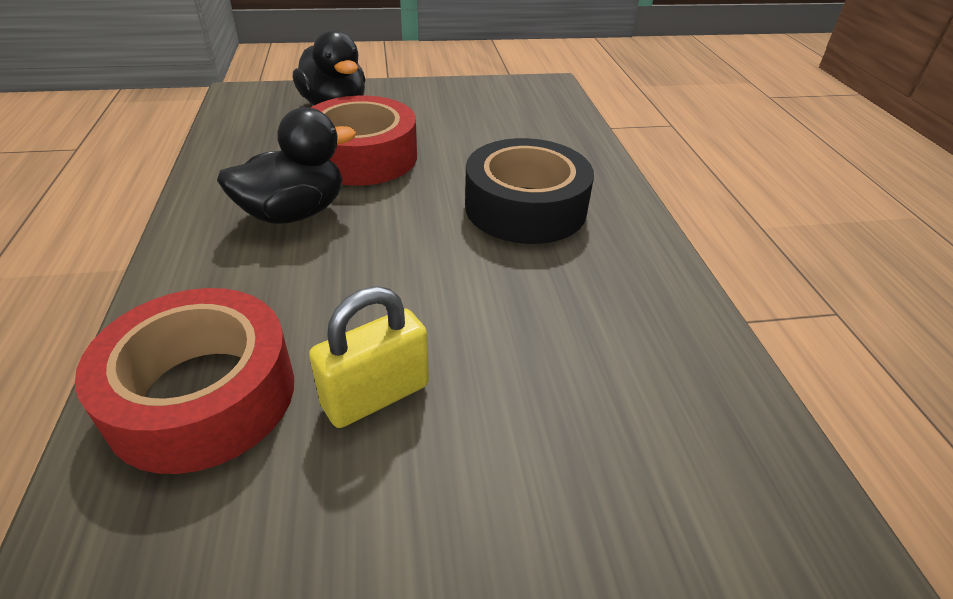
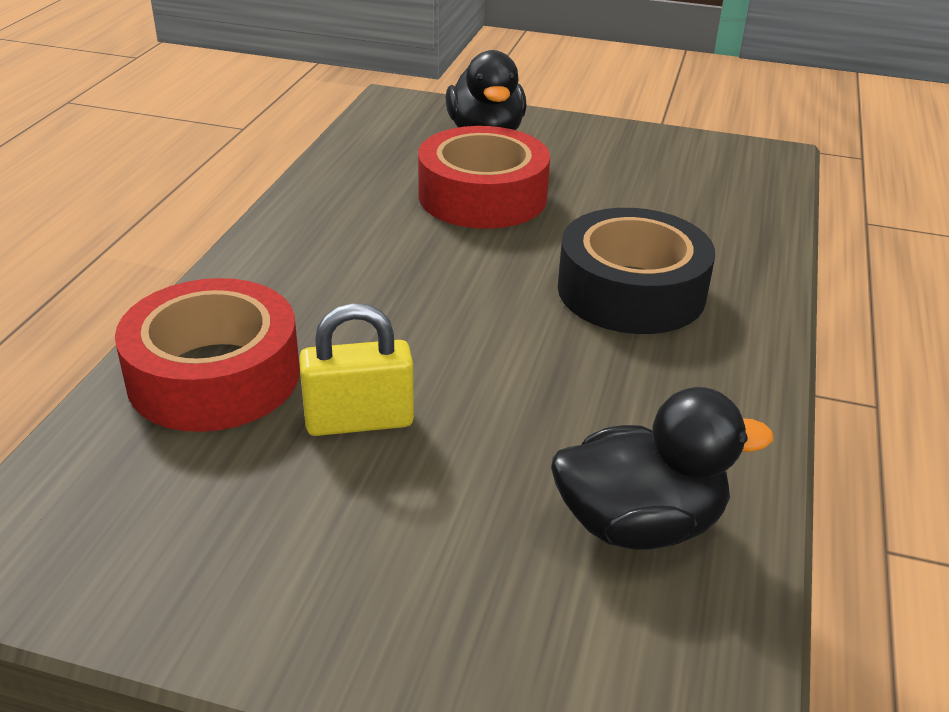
camera: 25 degrees right, 5 degrees down
(294, 213) = (378, 239): black duck -> black duck (639, 524)

